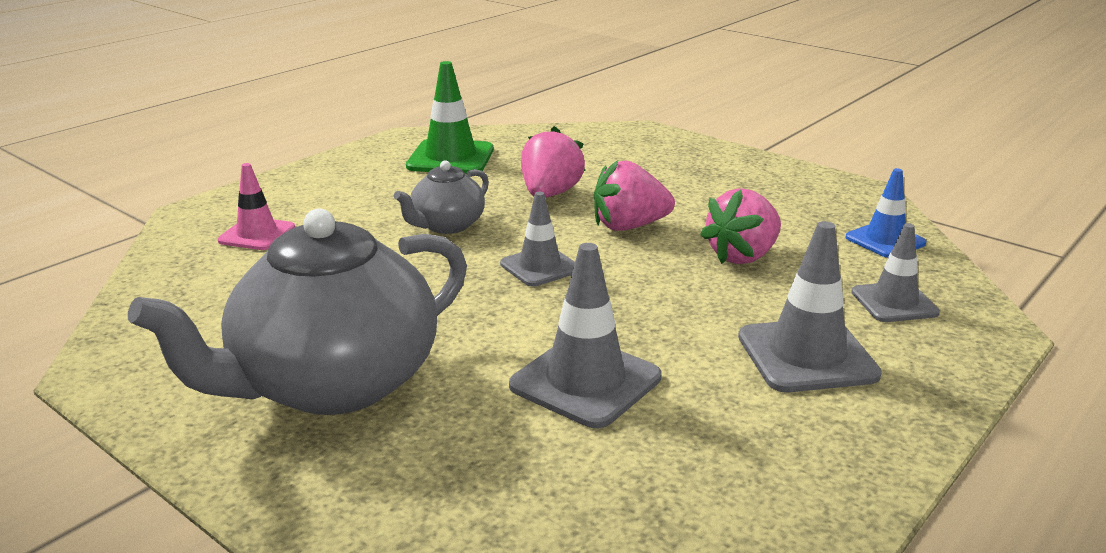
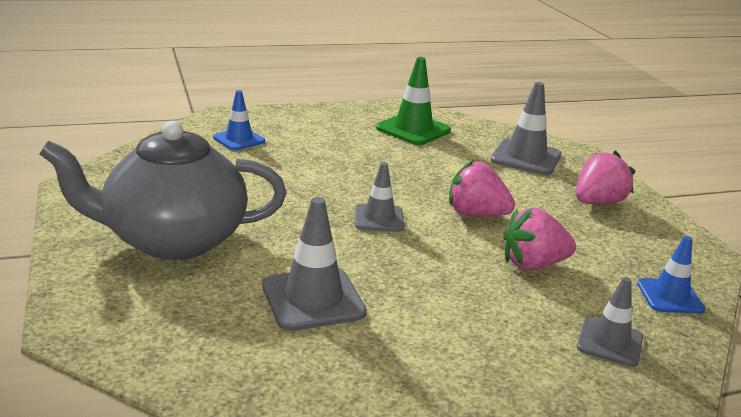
camera: 30 degrees right, 0 degrees up
(257, 234) = (239, 139): pink traffic cone -> blue traffic cone
(447, 225) = (354, 172): grey teapot -> none
(550, 194) = (449, 174): pink strawberry -> pink strawberry (597, 202)
(807, 356) = (485, 348): grey traffic cone -> grey traffic cone (525, 157)

